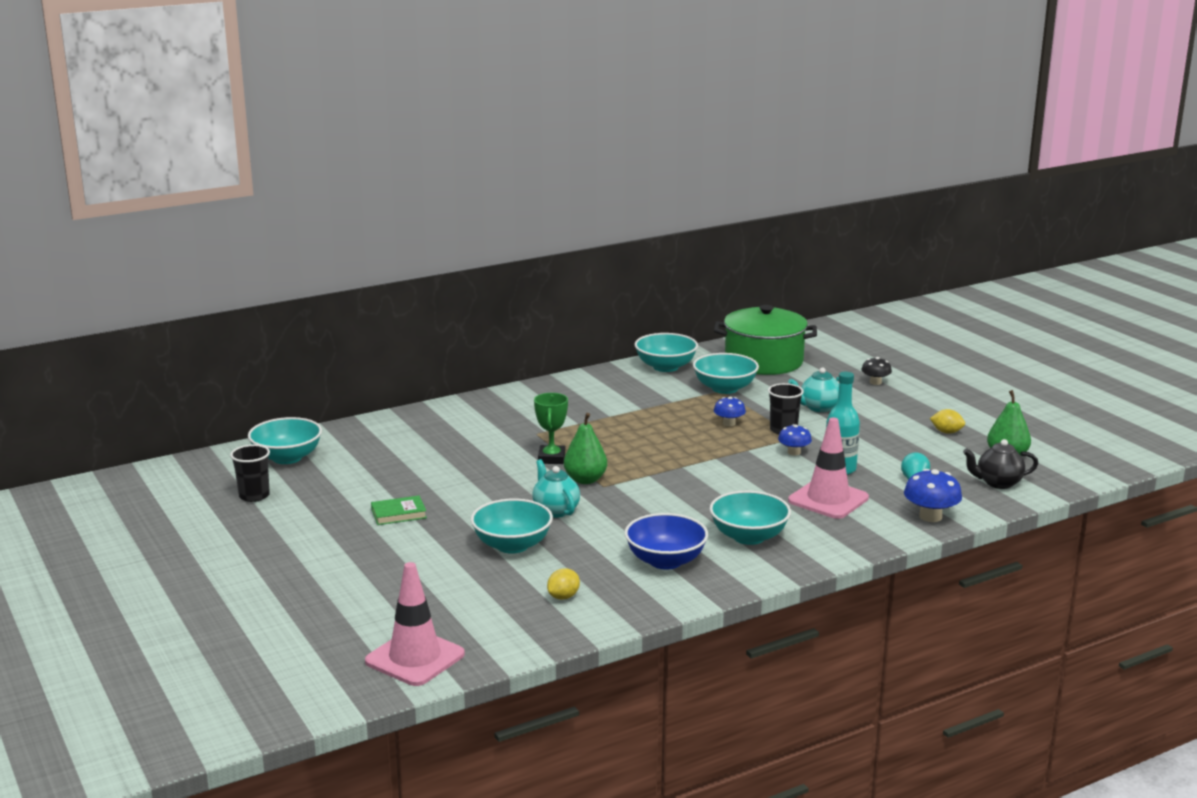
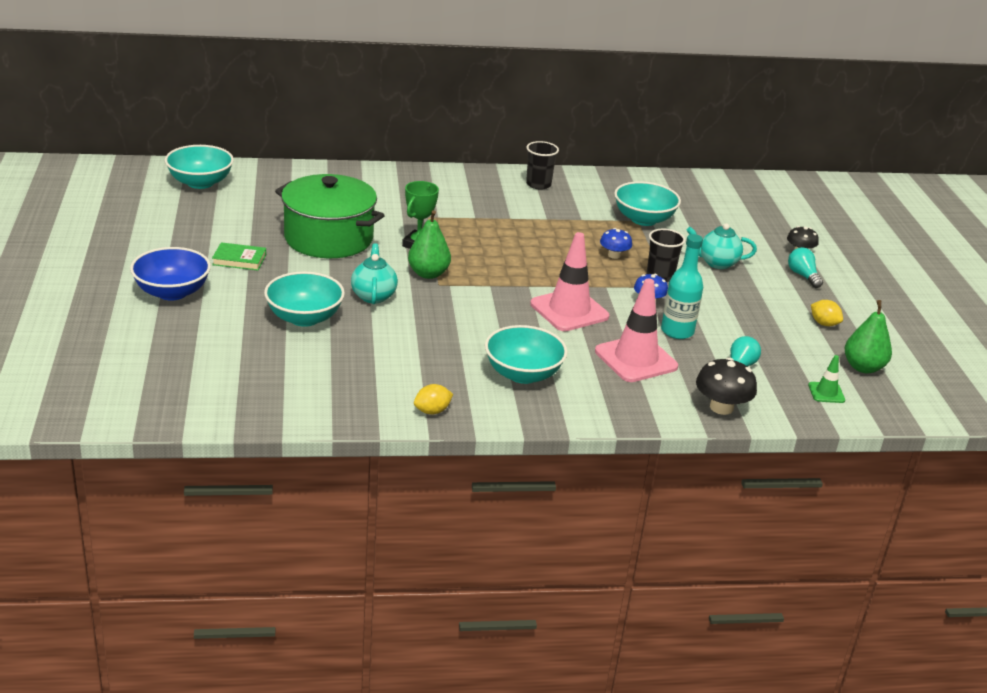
camera: 20 degrees right, 10 degrees up
(254, 496) = (141, 210): black cup -> black cup (538, 184)
(415, 658) = (122, 398): pink traffic cone -> pink traffic cone (569, 310)
(563, 597) = (300, 381): yellow lemon -> yellow lemon (432, 411)
(665, 367) = (608, 184): turquoise bowl -> none
(665, 561) = (423, 374): blue bowl -> blue bowl (172, 292)
(763, 361) = (708, 202): green pot -> green pot (328, 238)
(895, 400) = (803, 276): none -> turquoise light bulb
(930, 516) = (721, 407): blue mushroom -> black mushroom
(998, 483) = (826, 393): black teapot -> green traffic cone

